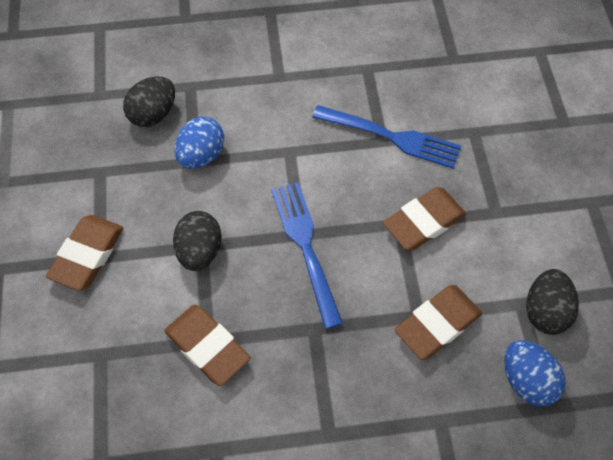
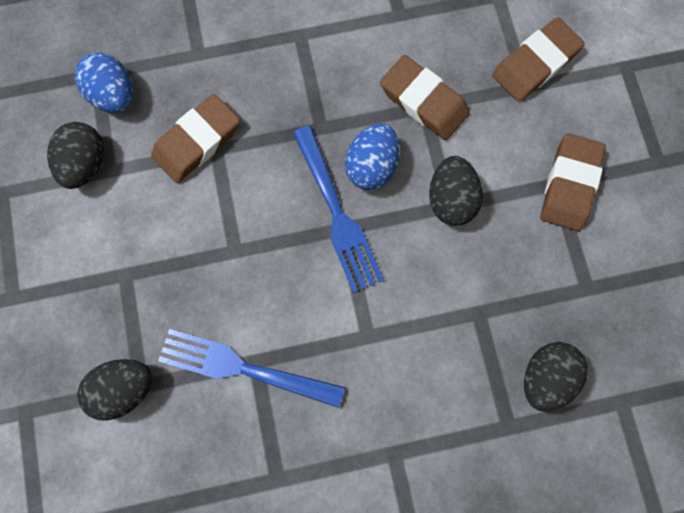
camera: 175 degrees right, 15 degrees up
(201, 155) = (473, 321): blue egg -> blue egg (371, 166)
(423, 222) = (207, 255): brown eraser -> brown eraser (535, 64)
(486, 131) = (124, 388): none -> black egg

